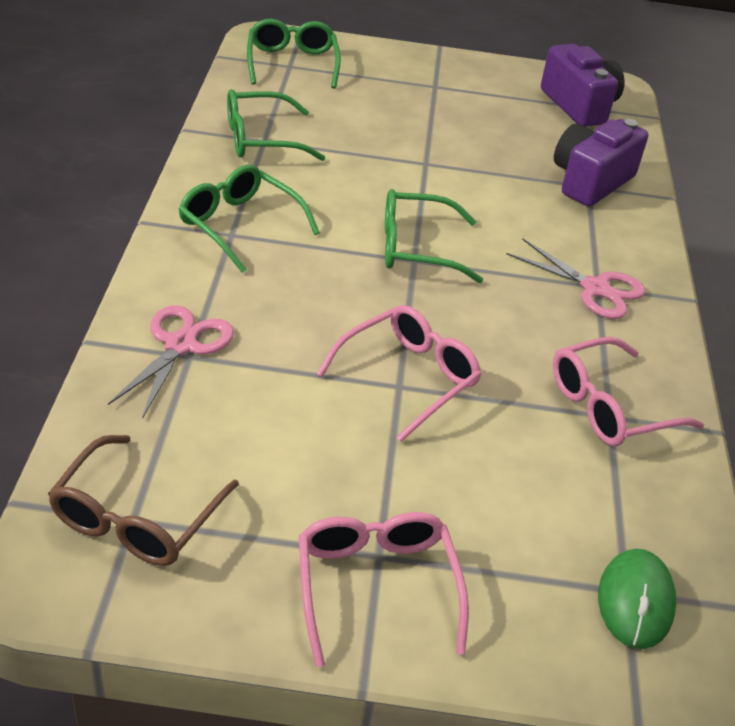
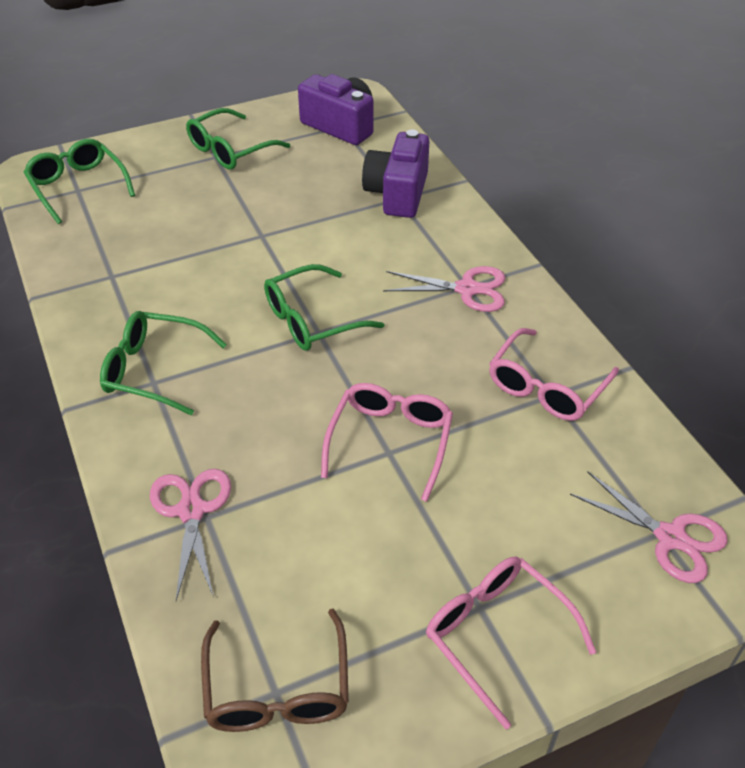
camera: 25 degrees left, 5 degrees up
(261, 139) = (108, 276): green glasses -> green glasses (230, 150)
(635, 601) = (670, 537): green mouse -> pink scissors

